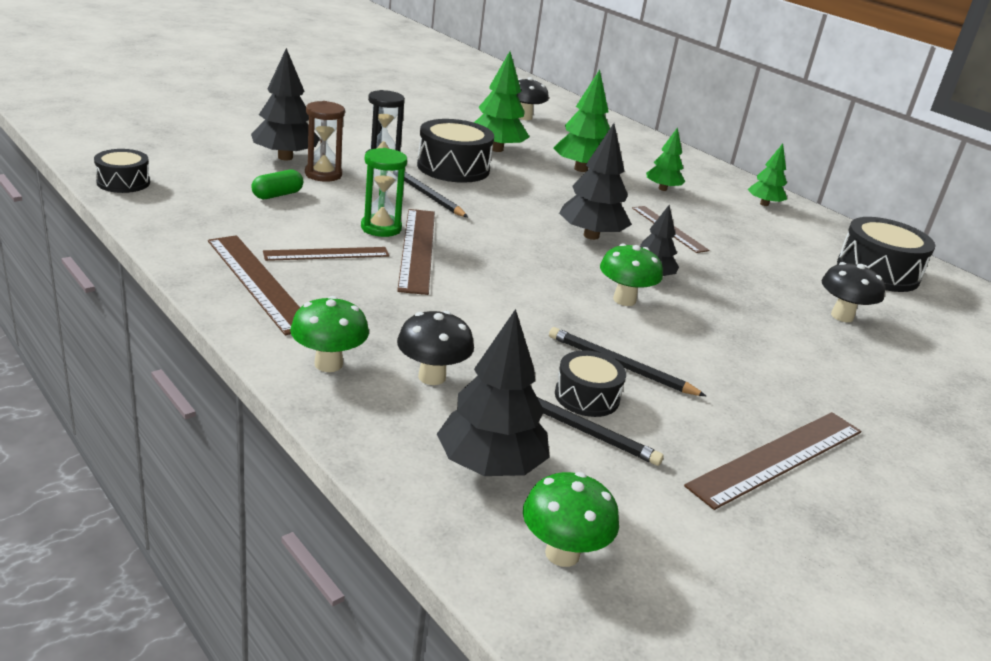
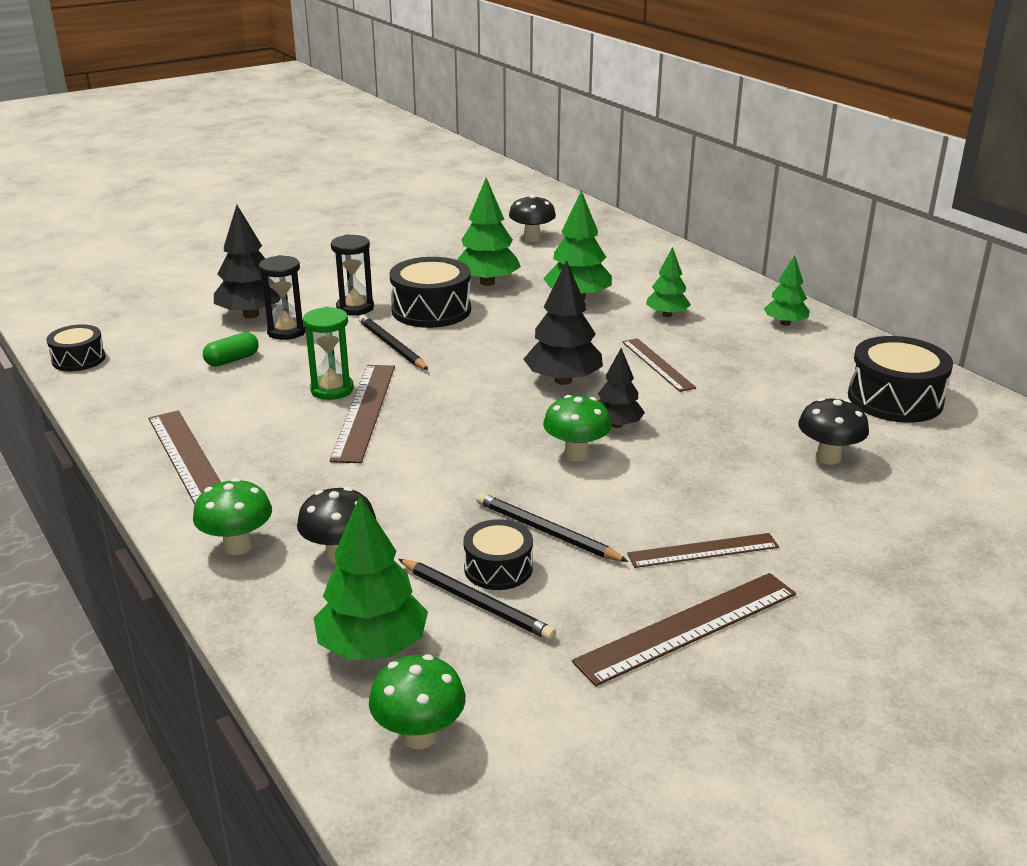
camera: 10 degrees right, 0 degrees up
(323, 174) = (286, 331): brown hourglass -> black hourglass
(327, 254) = (267, 424): brown ruler -> brown ruler (703, 550)
(490, 465) = (372, 647): black tree -> green tree

